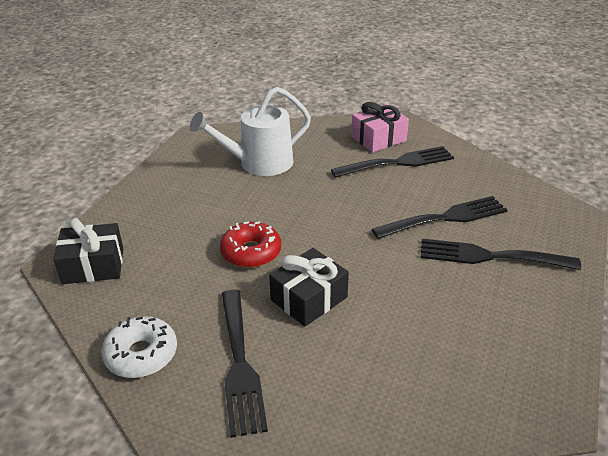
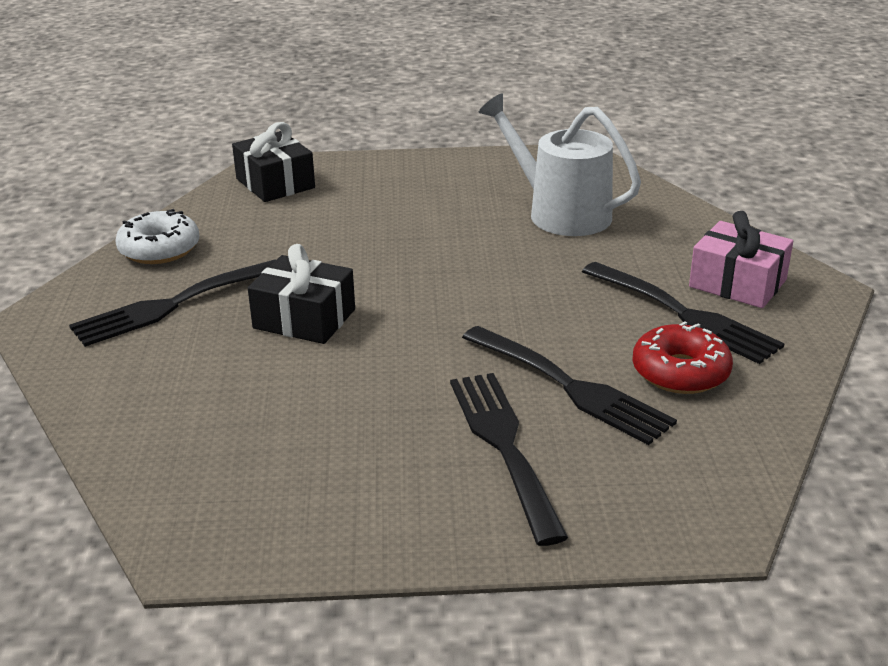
camera: 65 degrees right, 5 degrees down
(251, 252) = (364, 260): red donut -> red donut (680, 372)

